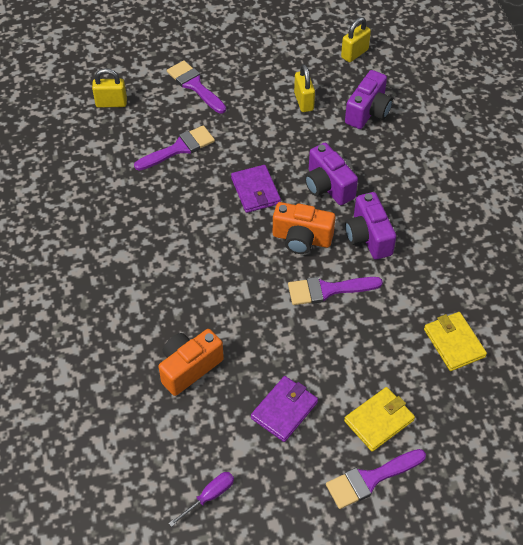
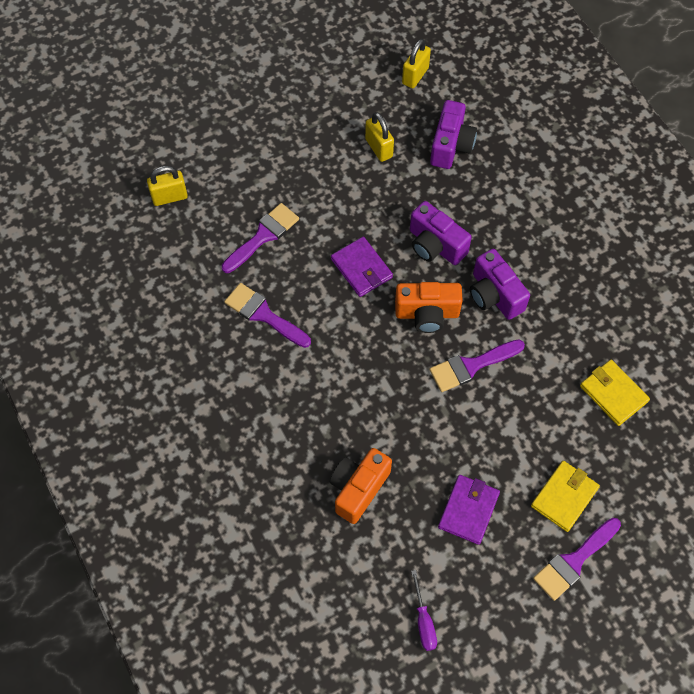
camera: 15 degrees left, 10 degrees up
(195, 85) = (254, 154): purple brush -> purple brush (263, 314)
(209, 496) = (423, 621): purple screwdriver -> purple screwdriver turned 135 degrees clockwise

